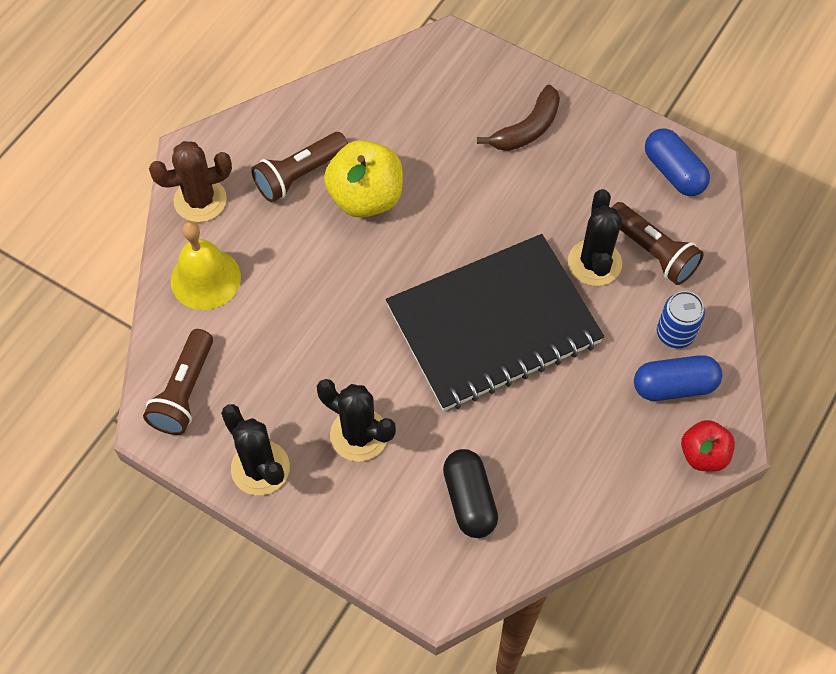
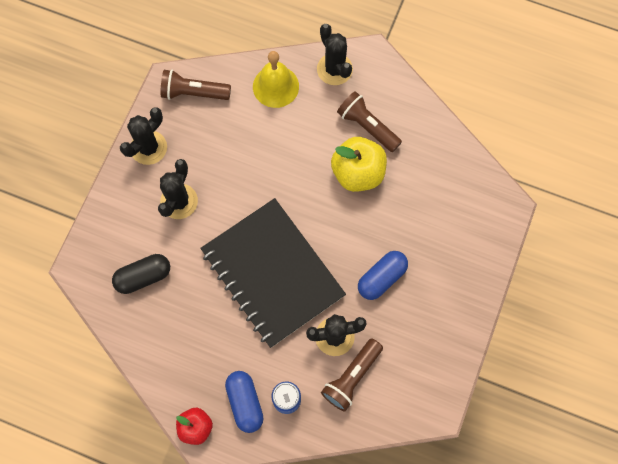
camera: 80 degrees right, 10 degrees up
(200, 200) = (334, 69): brown cactus -> black cactus
(527, 129) = (441, 274): brown banana -> none
(673, 172) = (425, 387): blue capsule -> blue capsule (381, 278)

